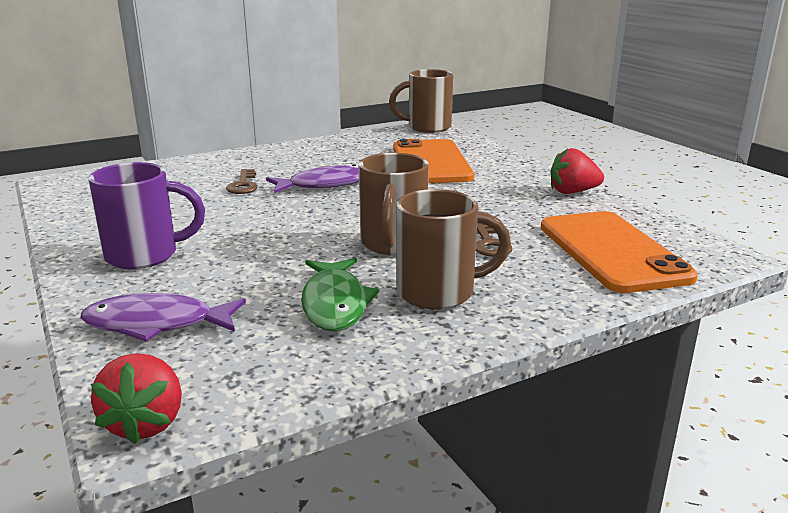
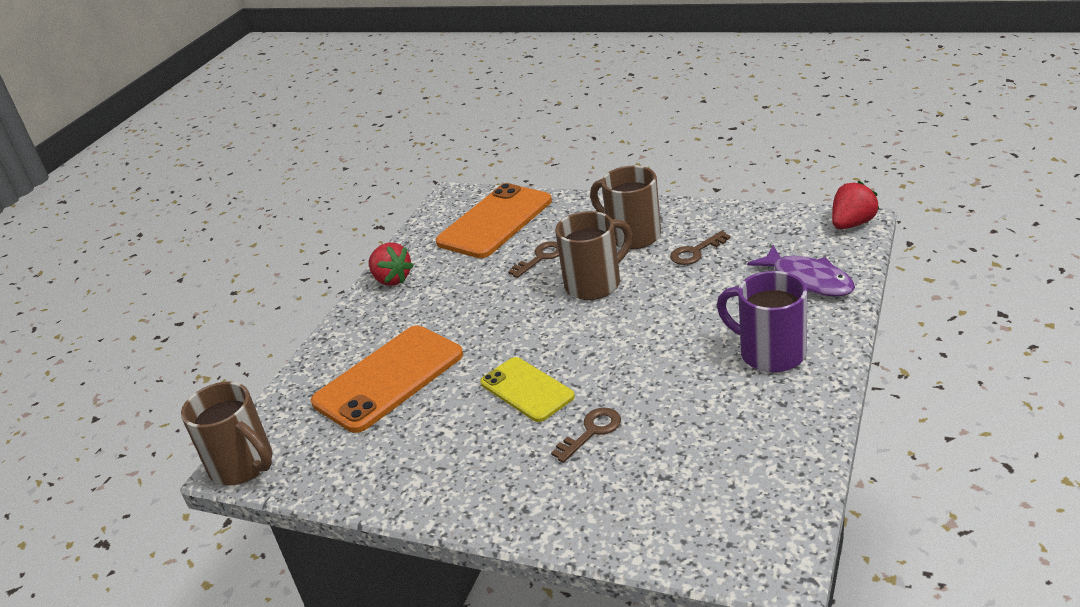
camera: 125 degrees left, 10 degrees up
(324, 185) = (527, 389): purple fish -> yellow phone
(335, 304) = (695, 252): green fish -> brown key

